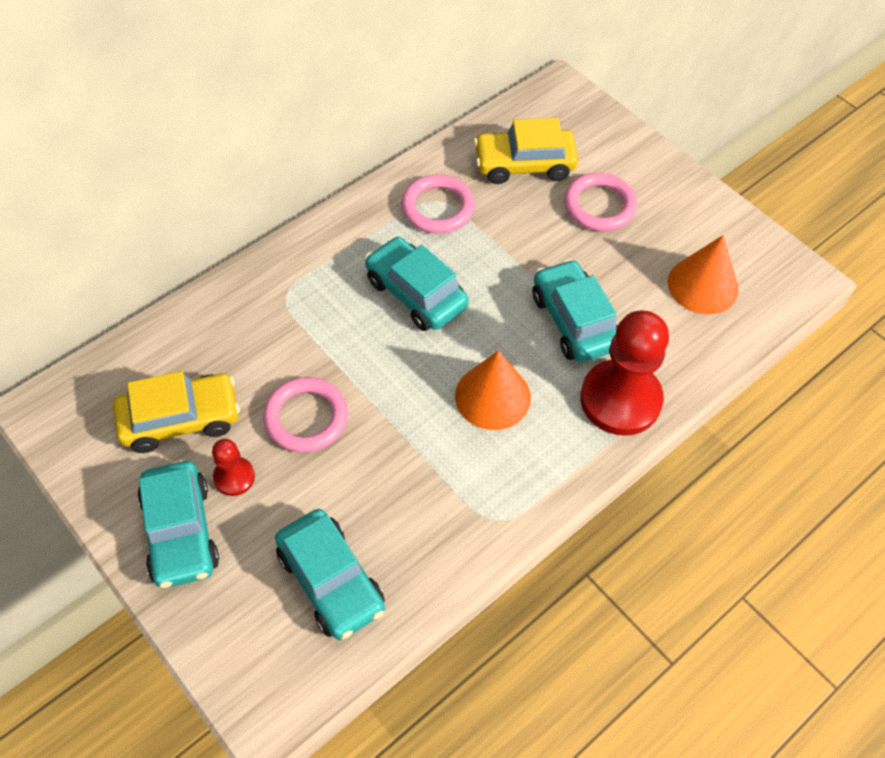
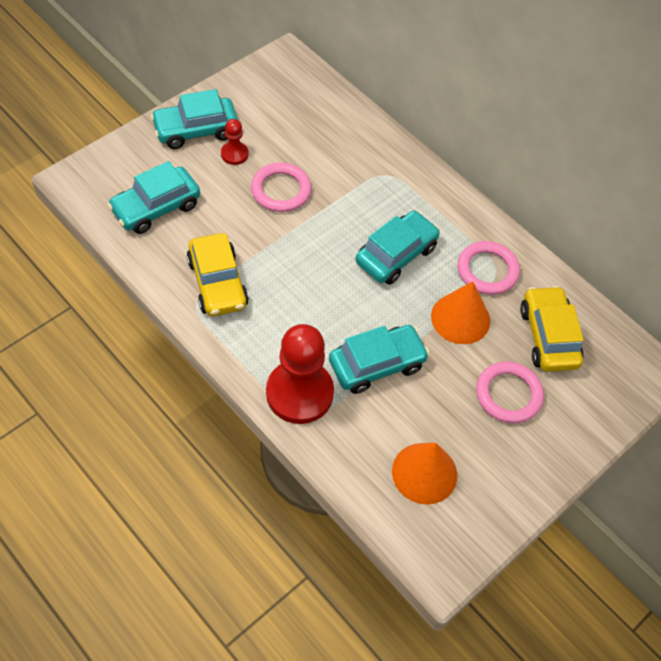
camera: 85 degrees right, 0 degrees up
(180, 419) = (279, 124): yellow car -> yellow car (217, 283)
(492, 396) = (301, 303): orange cone -> orange cone (460, 318)

